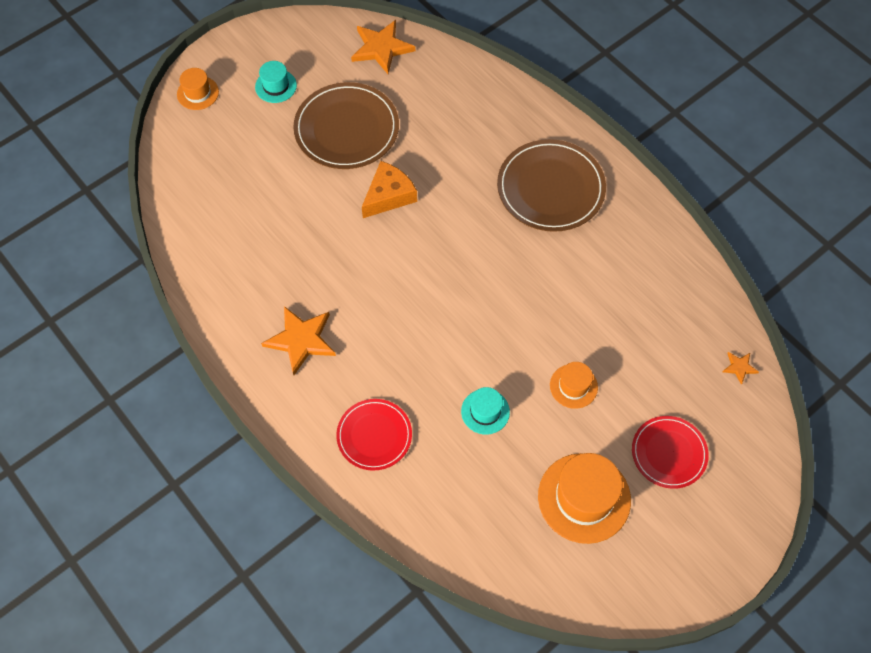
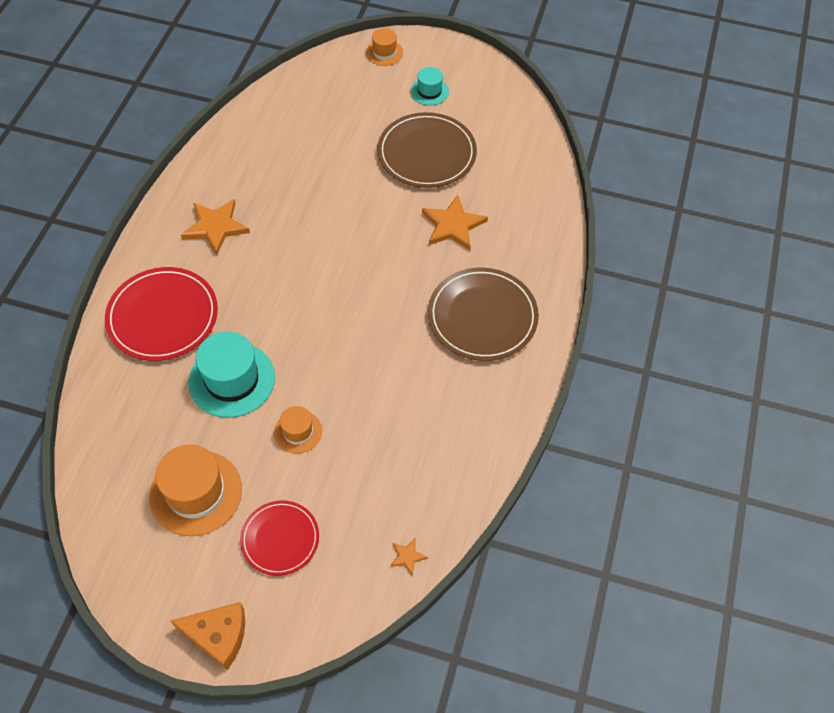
camera: 55 degrees right, 5 degrees down
(374, 435) = (163, 316): red plate -> red plate, size x1.61
(381, 48) = (523, 134): orange star -> orange star (453, 225)
(389, 195) = (386, 212): orange cheese -> orange cheese (218, 636)
(485, 411) = (232, 379): turquoise hat -> turquoise hat, size x1.84

